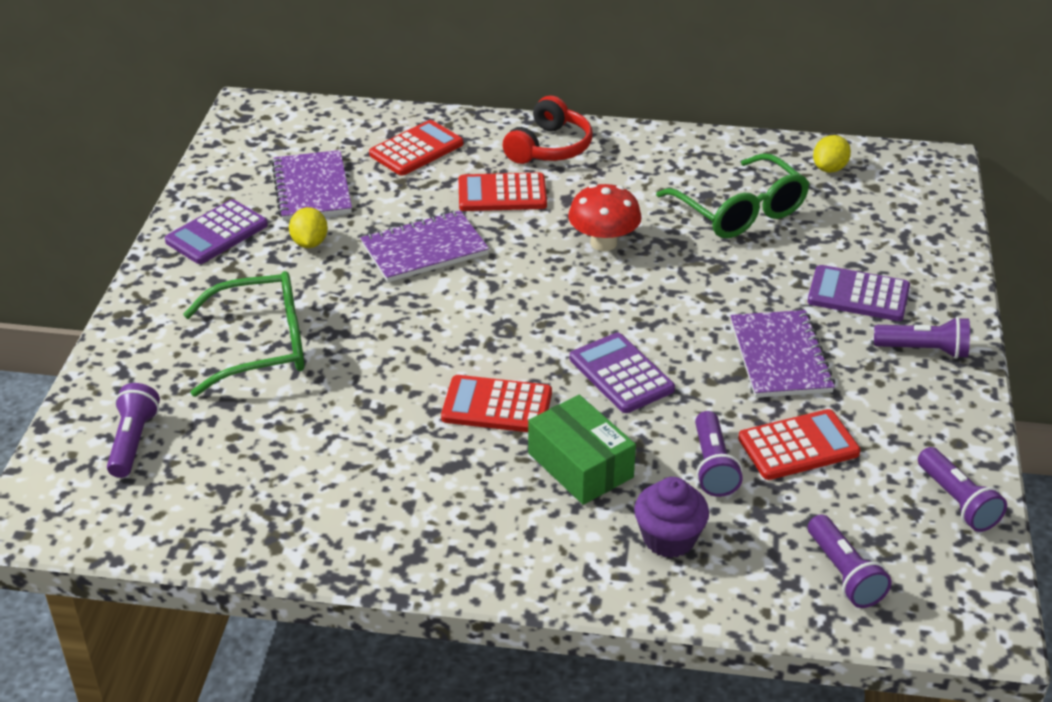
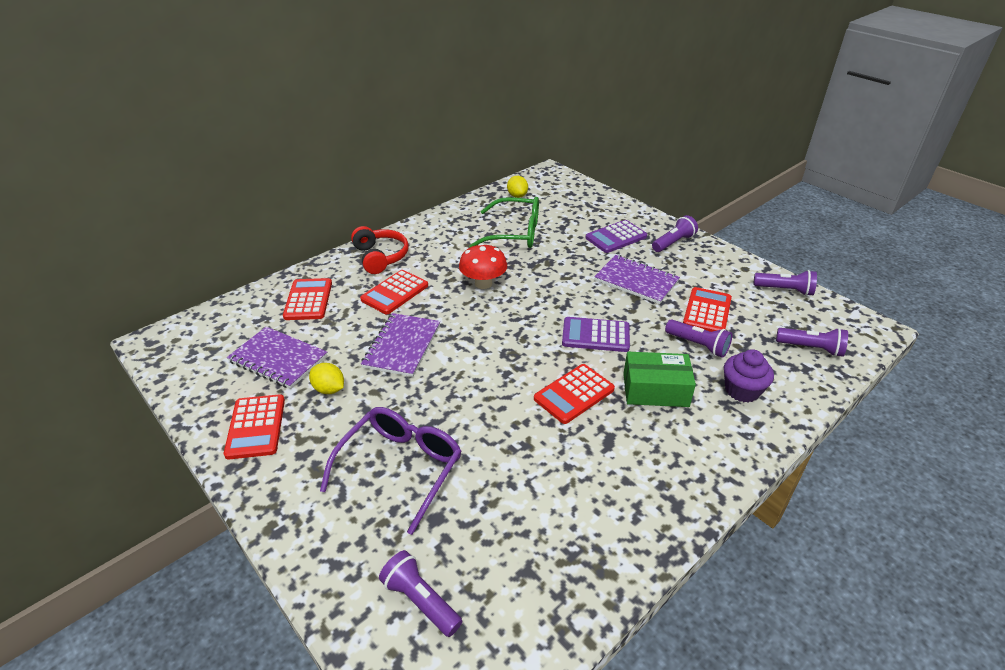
camera: 50 degrees left, 0 degrees up
(217, 233) = (256, 427): purple calculator -> red calculator
(263, 346) = (401, 467): green glasses -> purple glasses

